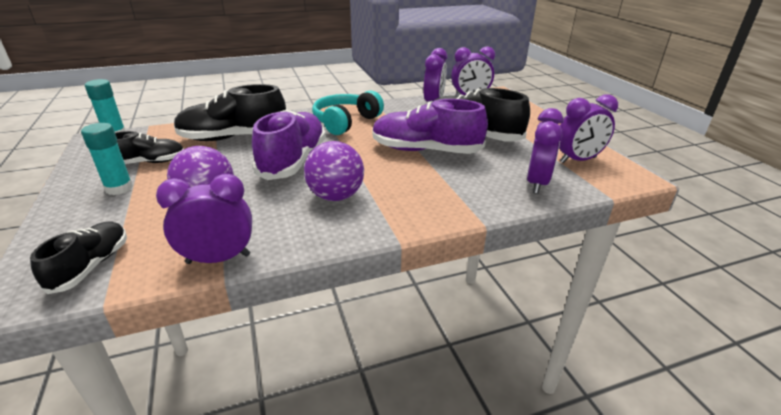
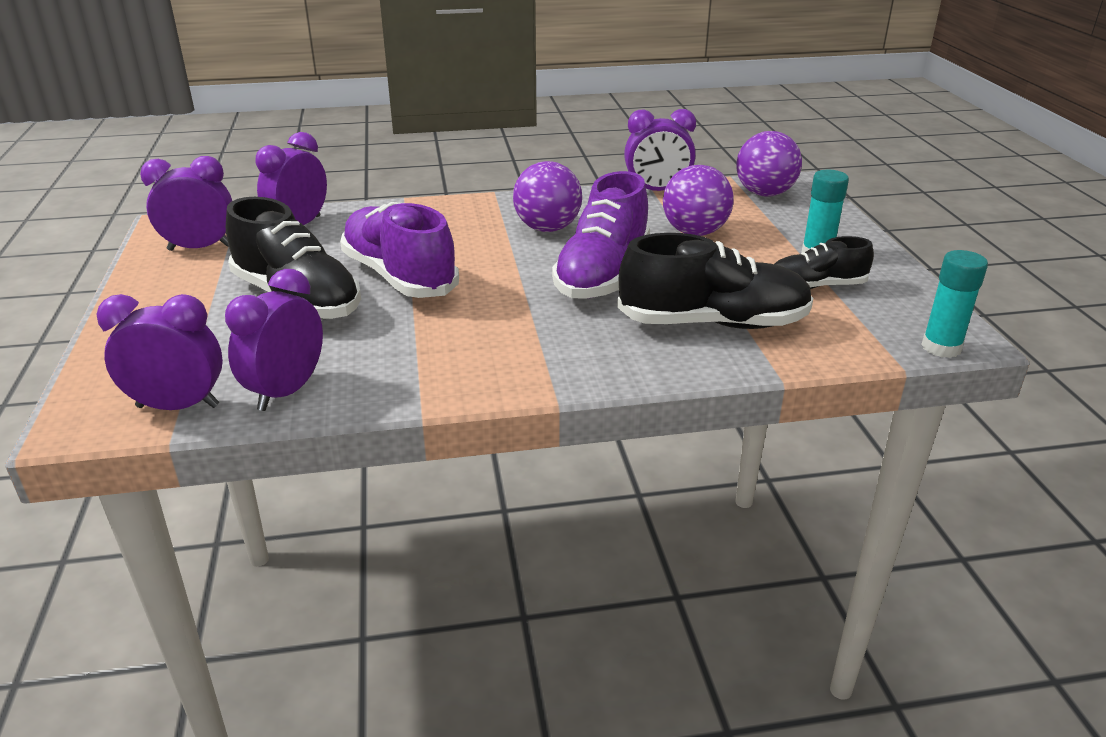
camera: 170 degrees left, 0 degrees up
(91, 266) = (764, 194): black shoe -> purple ball
(345, 122) = (508, 346): turquoise headphones -> none
(425, 150) = (399, 276): purple shoe -> purple shoe turned 150 degrees counterclockwise

